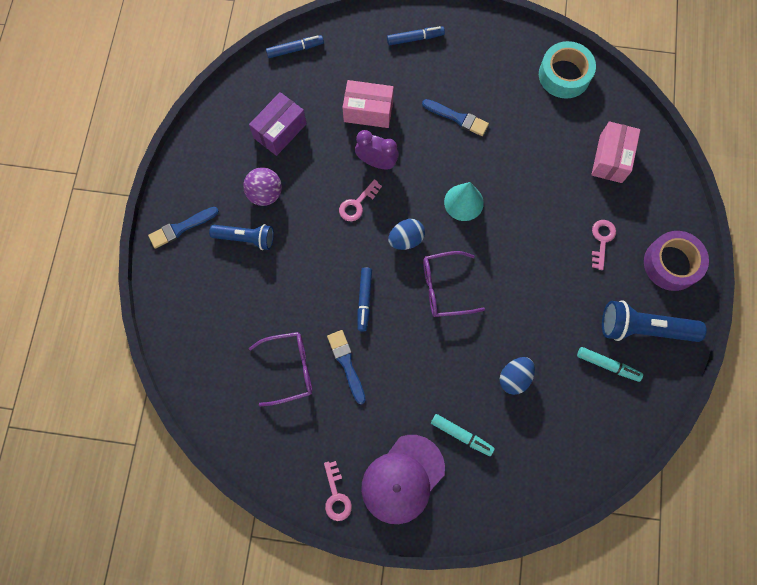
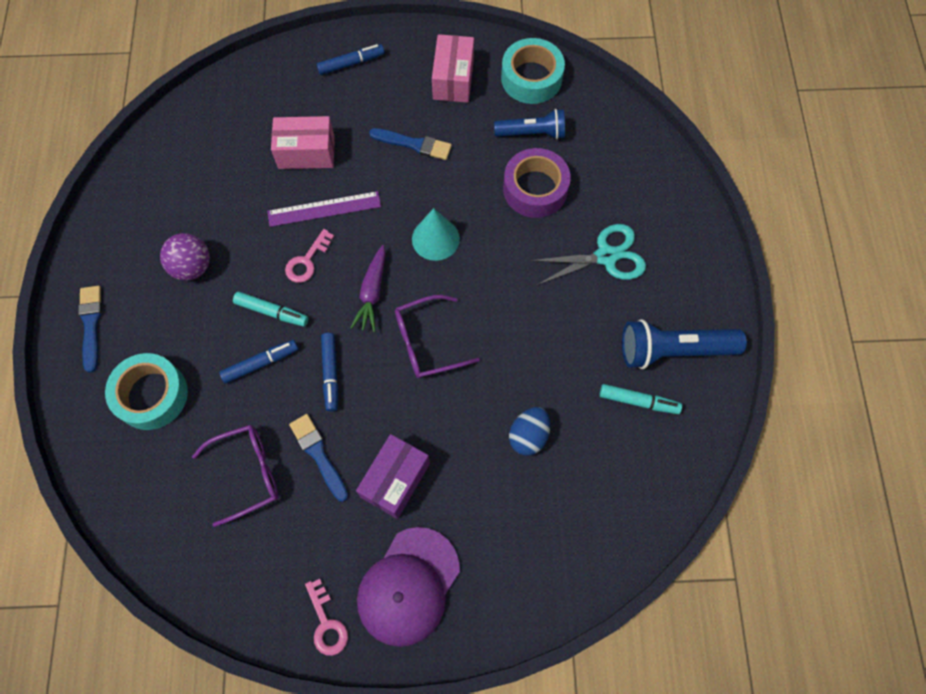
camera: 10 degrees left, 5 degrees down
(181, 228) = (91, 324): blue brush -> blue brush turned 120 degrees clockwise
(222, 293) = (151, 395): none -> turquoise tape
(246, 238) = (174, 323): blue flashlight -> blue flashlight (532, 133)
(280, 131) = (202, 191): purple box -> purple box (395, 480)
(295, 49) = (210, 96): blue marker -> blue marker (261, 363)
(376, 162) = (324, 209): purple clock -> purple ruler
(406, 239) = (372, 293): blue egg -> purple carrot
(461, 435) = (474, 518): turquoise marker -> turquoise marker (272, 312)
(602, 240) = (606, 256): pink key -> turquoise scissors
(611, 159) = (601, 162): pink box -> pink box (453, 79)
(671, 264) = (692, 270): purple tape -> purple tape (535, 189)

